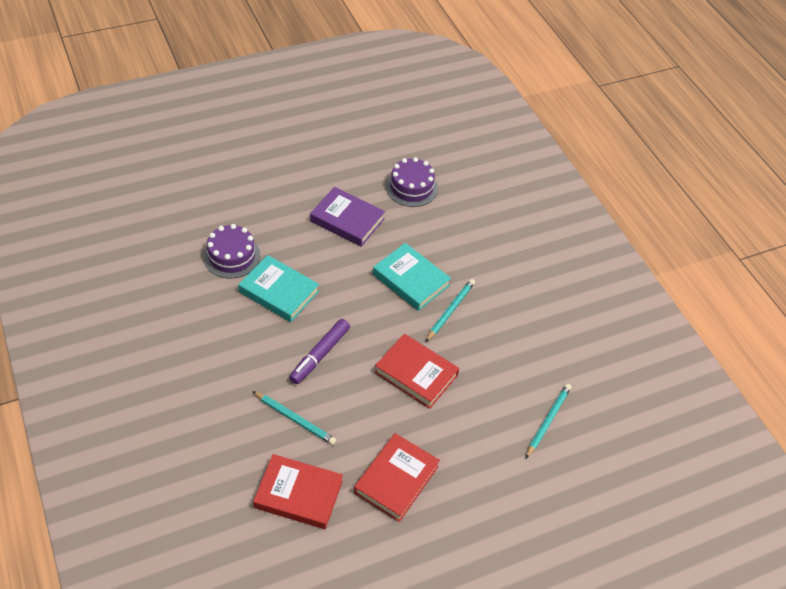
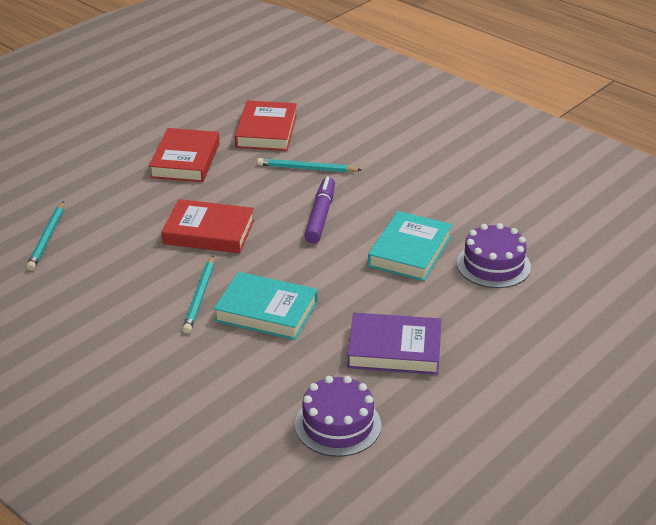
camera: 160 degrees right, 15 degrees down
(279, 292) = (409, 251): turquoise book -> turquoise book turned 75 degrees counterclockwise
(298, 494) = (266, 131): red book -> red book turned 75 degrees counterclockwise

